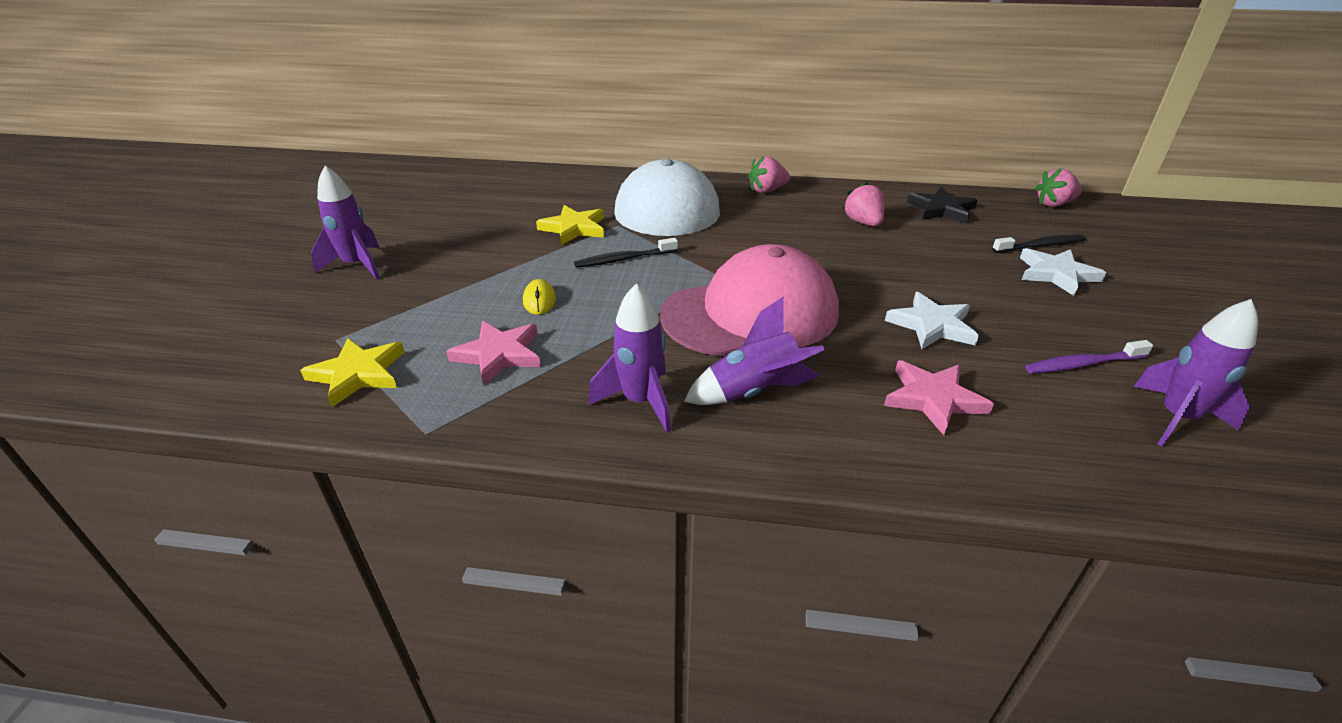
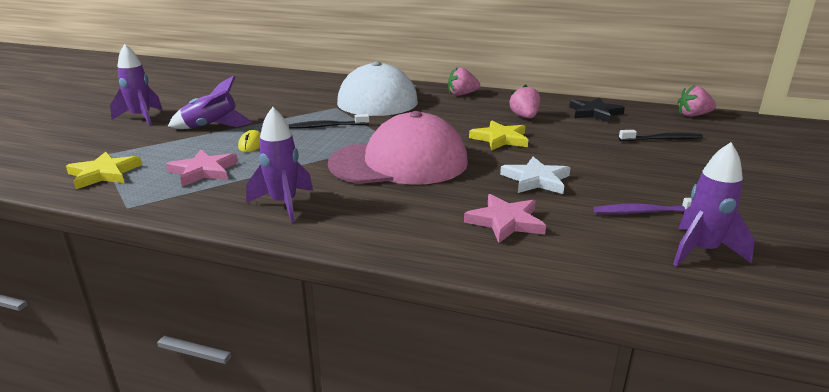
camera: 10 degrees right, 10 degrees down
(574, 228) = (303, 107): yellow star -> yellow star (500, 139)
(754, 392) = (370, 206): purple rocket -> purple rocket (212, 127)
(1056, 274) = (663, 157): white star -> none

